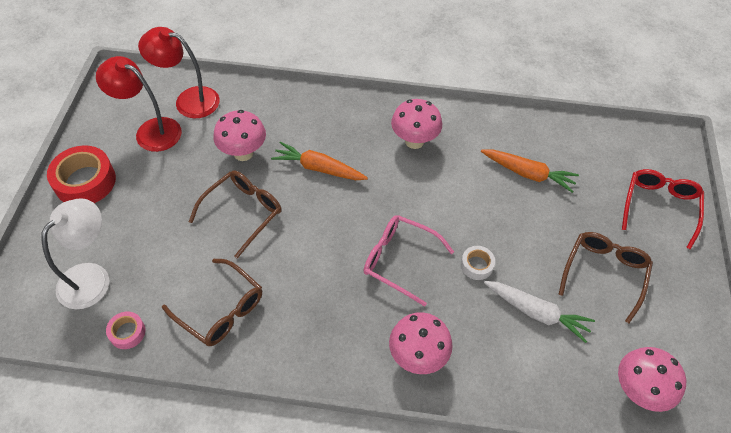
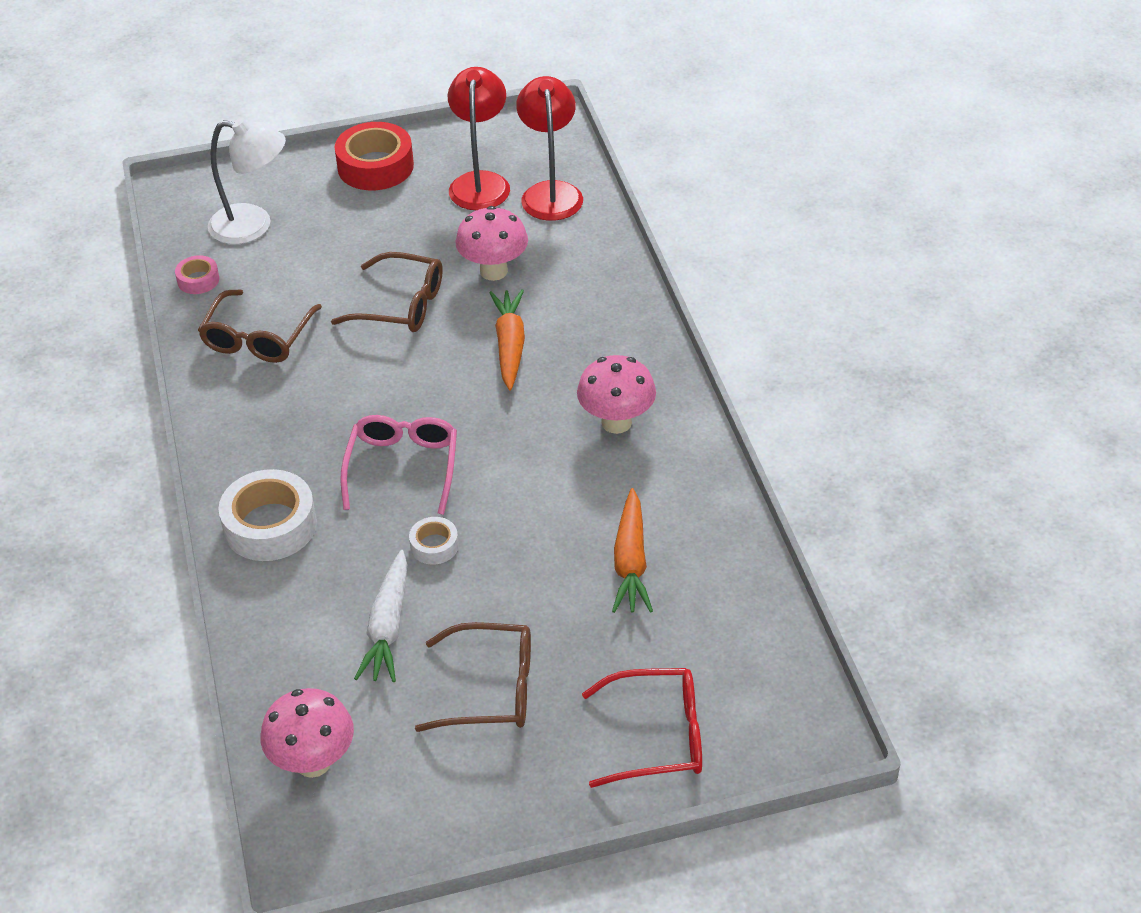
camera: 70 degrees right, 10 degrees down
(417, 356) = (270, 525): pink mushroom -> white tape

